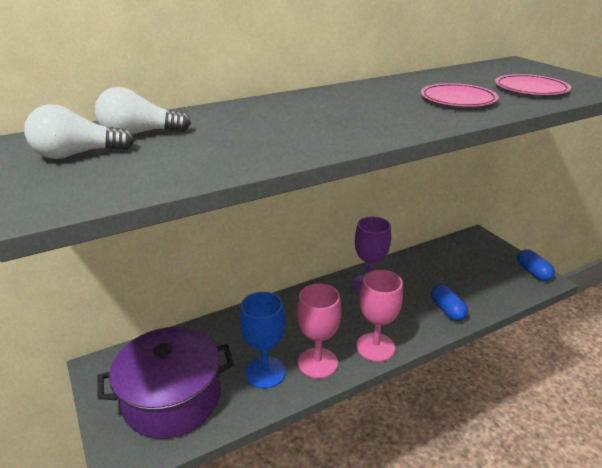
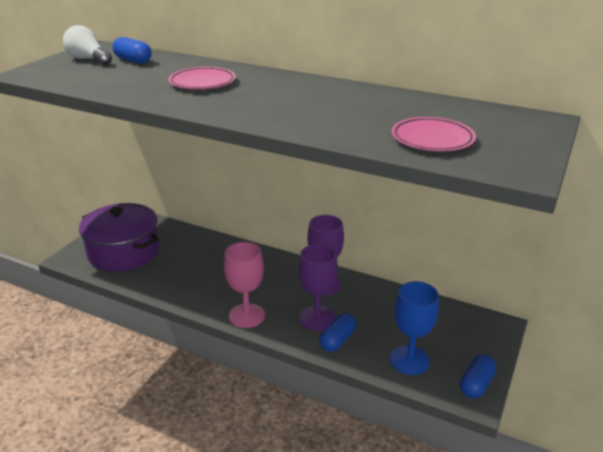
camera: 55 degrees right, 0 degrees up
(139, 134) = (133, 60): white light bulb -> blue capsule
(265, 372) = (175, 276): blue goblet -> blue goblet (409, 360)
(317, 363) = (204, 294): pink goblet -> none
(410, 308) = (317, 318): none -> purple goblet
(458, 99) = (340, 117): pink plate -> pink plate (202, 82)

